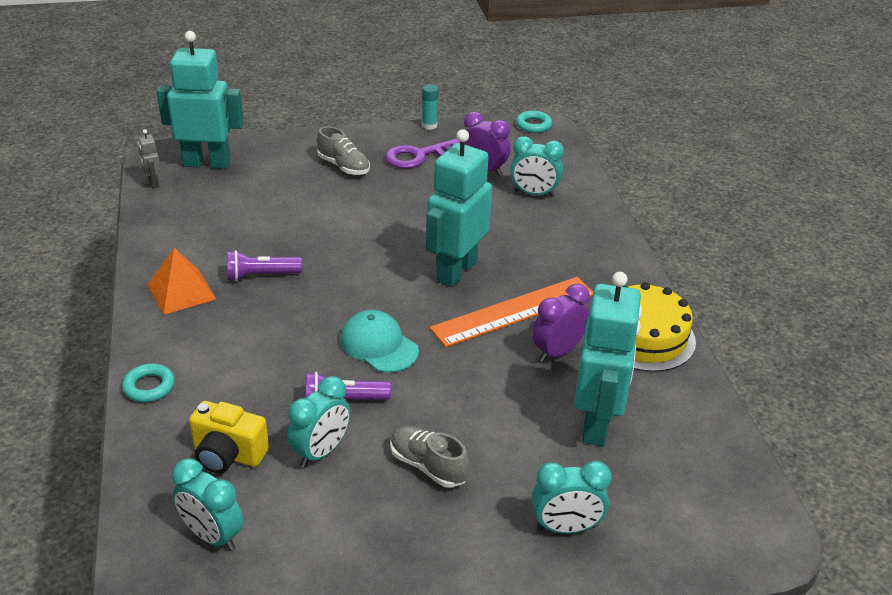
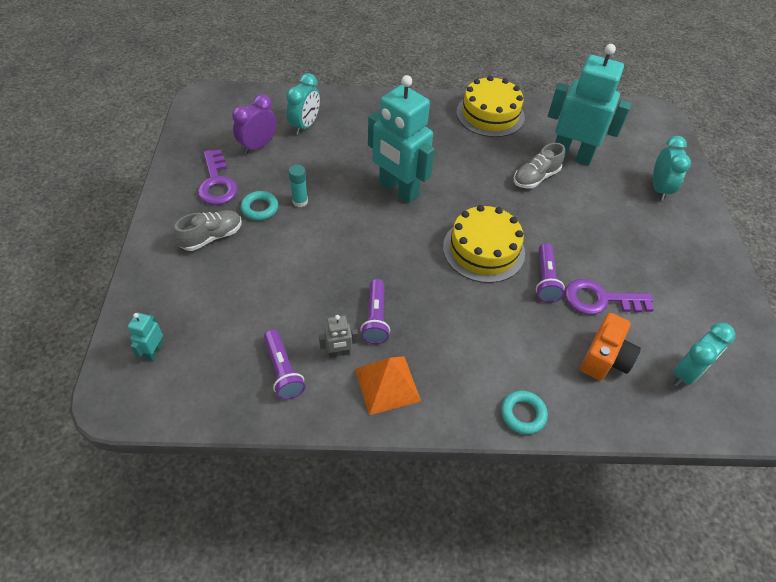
camera: 80 degrees left, 15 degrees up
(153, 183) = (174, 407): grey robot -> grey robot (339, 353)
(193, 229) = (283, 371): none -> purple flashlight
(207, 163) = (154, 351): turquoise robot -> turquoise robot, size x0.42
(228, 455) = (605, 358): yellow camera -> orange camera
(321, 452) = (600, 299): turquoise clock -> purple key
(379, 345) = (483, 250): turquoise cap -> yellow cake
(428, 466) = (611, 242): grey shoe -> grey shoe (536, 177)
(429, 125) = (165, 166): turquoise glue stick -> turquoise glue stick (300, 201)
(513, 311) = (453, 168): orange ruler -> none
(533, 125) = (199, 103): turquoise ring -> turquoise ring (260, 208)
(557, 352) = (501, 156): purple clock -> none

